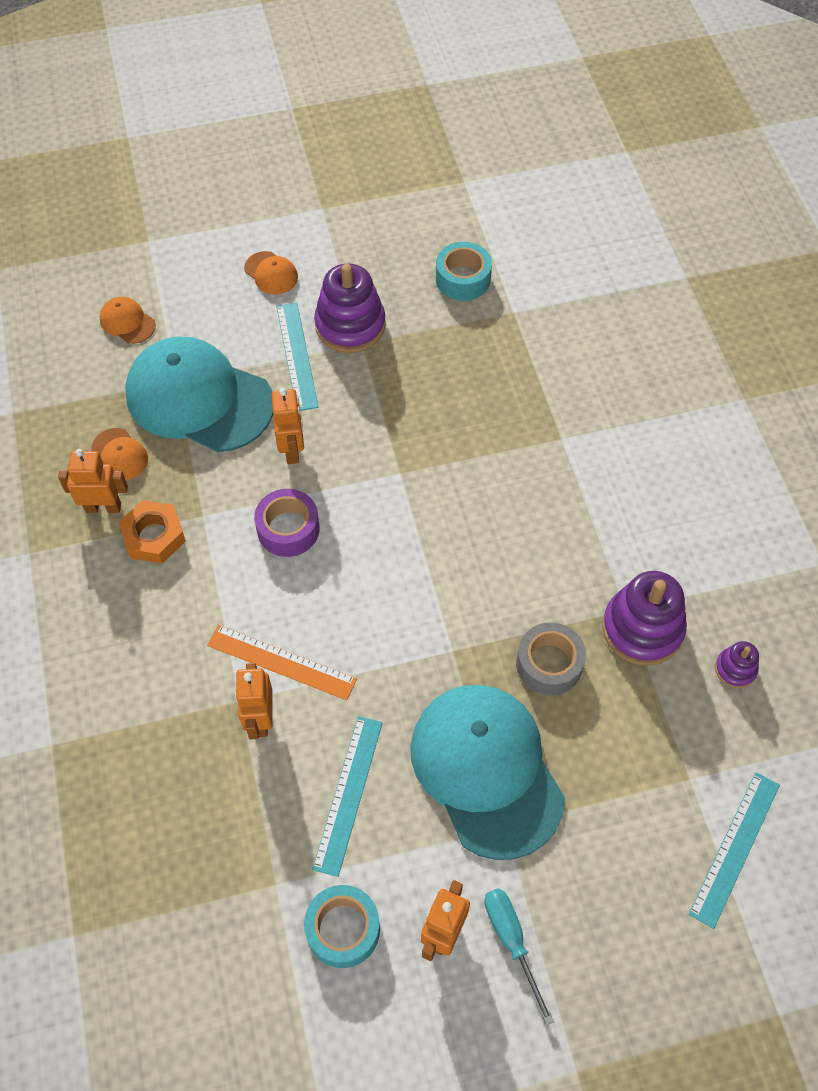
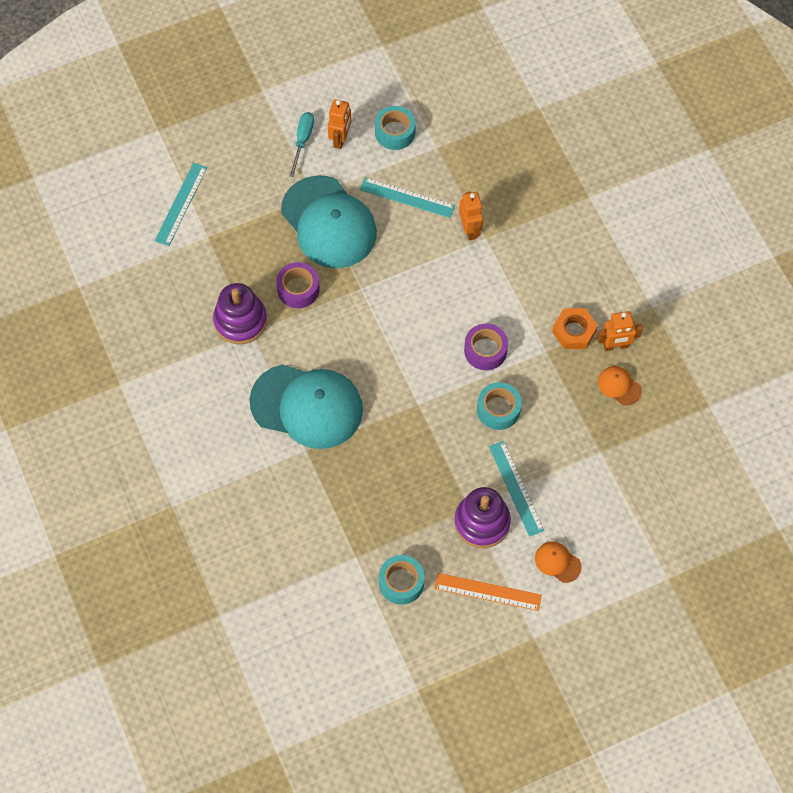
camera: 170 degrees right, 5 degrees up
(127, 322) = (655, 496): orange cap -> none
(199, 399) = (578, 439): turquoise cap -> turquoise cap (307, 406)
(281, 662) = (466, 264): orange ruler -> orange ruler (488, 591)
(292, 450) = (498, 409): orange robot -> turquoise tape
(348, 794) = (407, 198): turquoise ruler -> turquoise ruler turned 75 degrees counterclockwise
(511, 941) = (303, 141): turquoise screwdriver -> turquoise screwdriver turned 135 degrees counterclockwise
(549, 664) = (298, 289): grey tape -> purple tape
(735, 669) = (180, 305): purple stacking toy -> none

